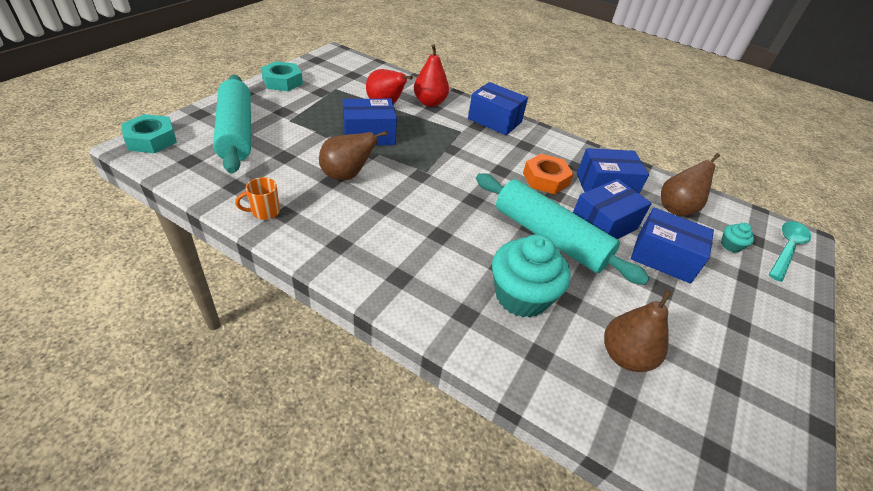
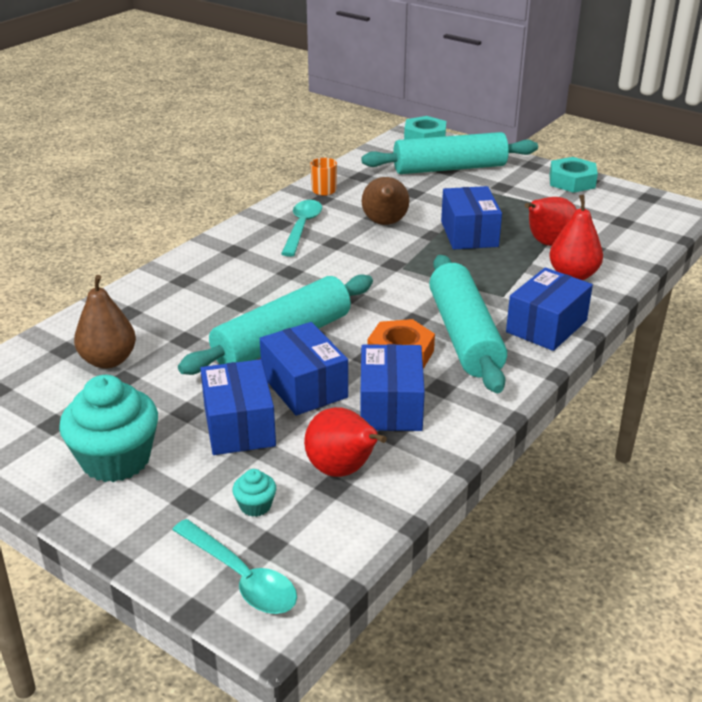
camera: 100 degrees right, 10 degrees down
(350, 227) = (302, 227): none -> turquoise spoon
(515, 151) = (464, 335): none -> turquoise rolling pin
(521, 296) = (197, 310): turquoise cupcake -> turquoise cupcake (116, 459)
(663, 257) = (239, 425): blue box -> blue box turned 45 degrees counterclockwise
(676, 208) = (342, 470): brown pear -> red pear

